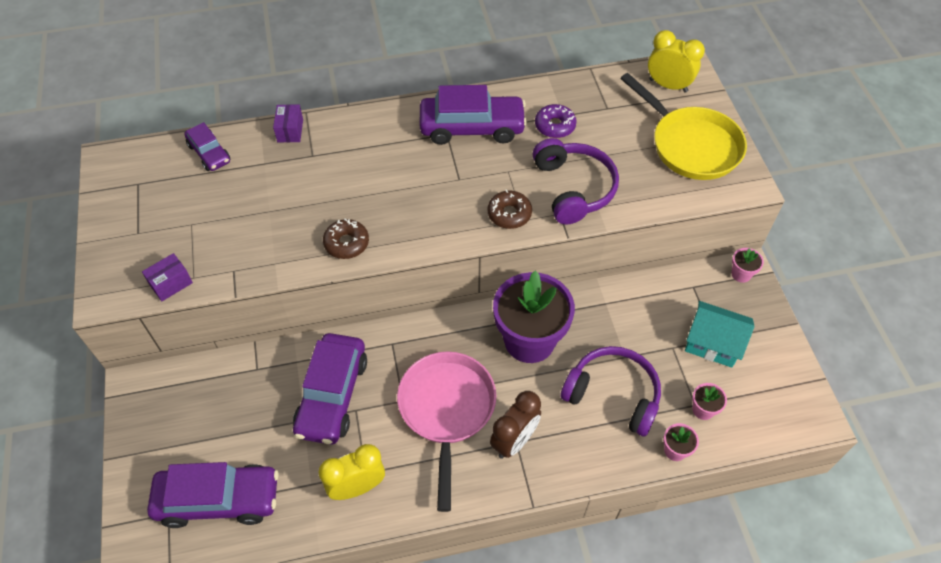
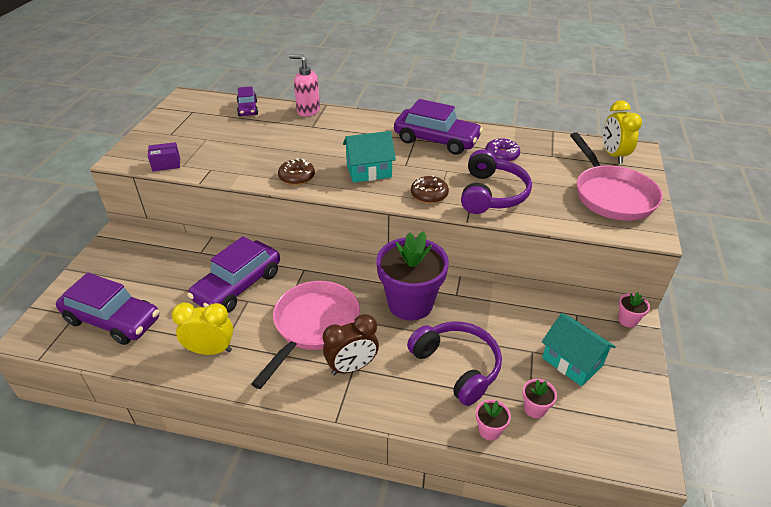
camera: 25 degrees right, 15 degrees down
(290, 131) = (308, 111): purple box -> pink soap dispenser
(424, 203) = (369, 171): none -> turquoise house
(668, 85) = (613, 155): yellow clock -> yellow clock turned 150 degrees counterclockwise
(690, 145) = (611, 195): yellow pan -> pink pan

